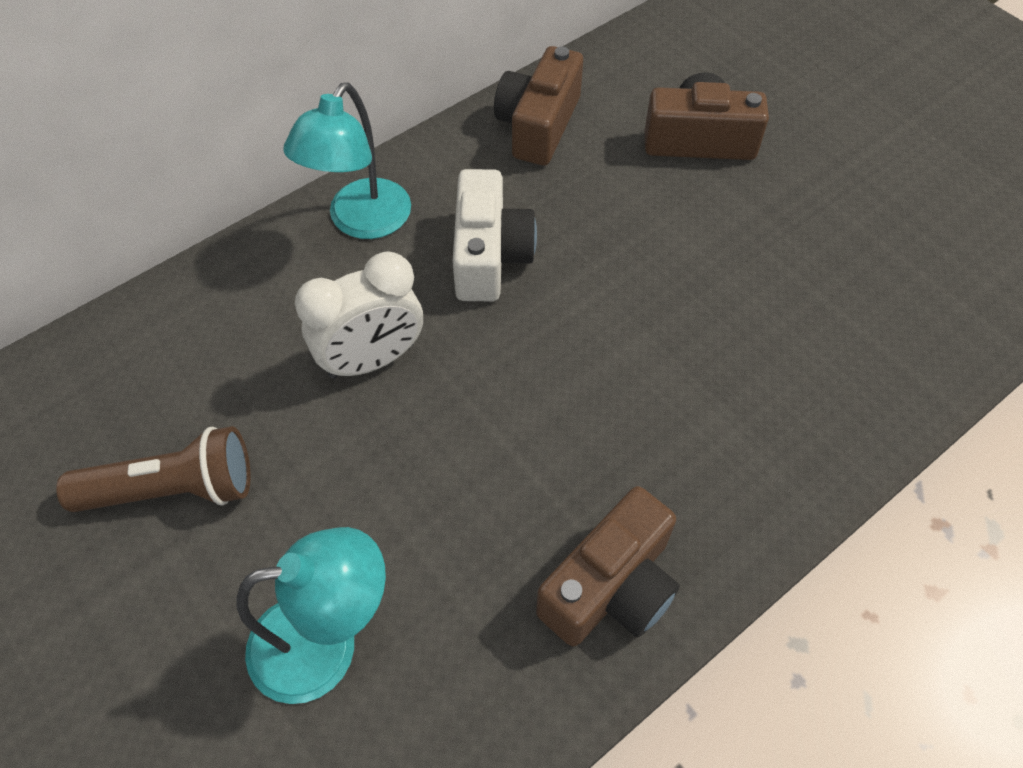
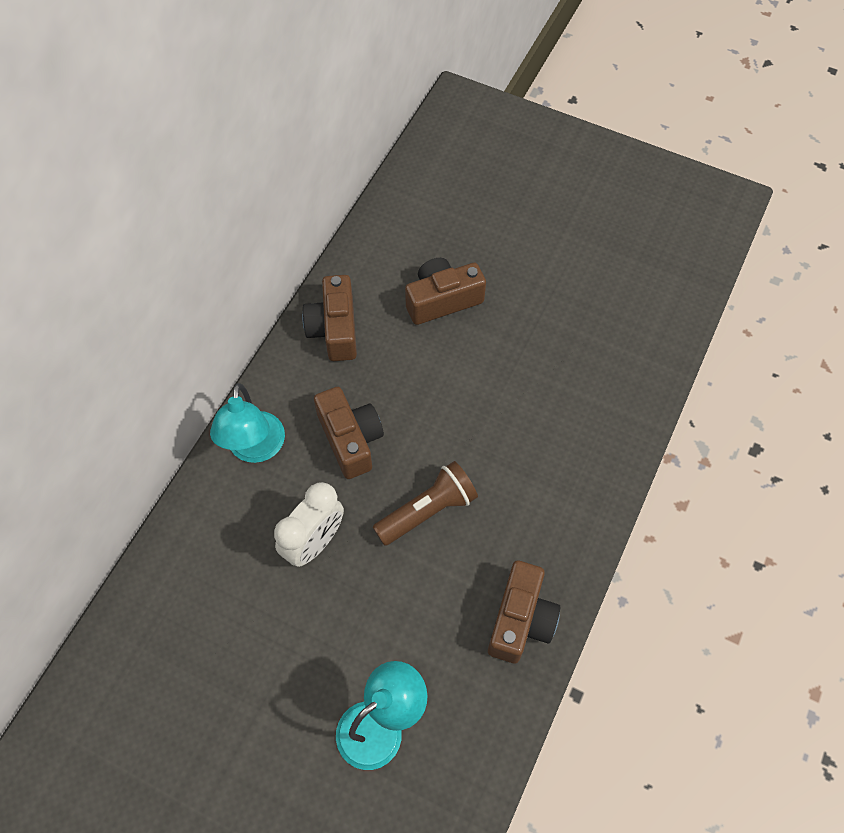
camera: 25 degrees left, 5 degrees up
(173, 489) = (239, 679): brown flashlight -> brown flashlight (427, 511)
(489, 255) = (350, 439): white camera -> brown camera

